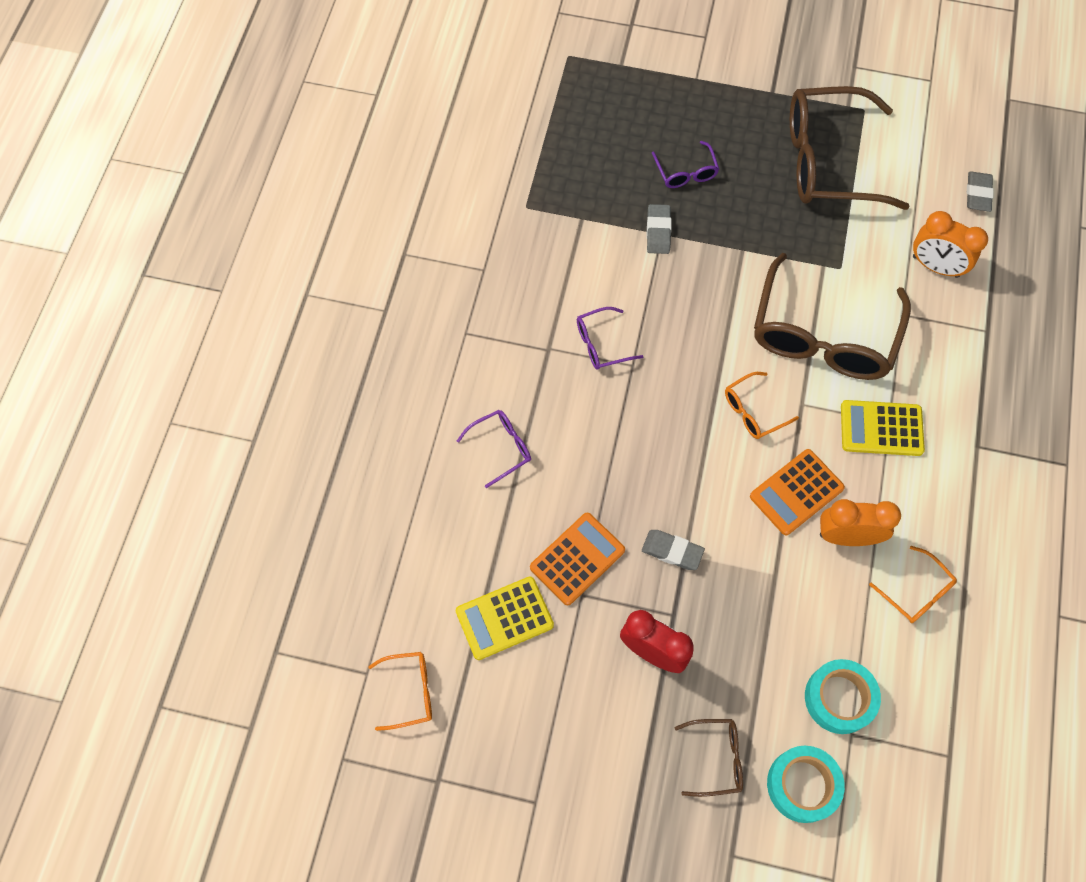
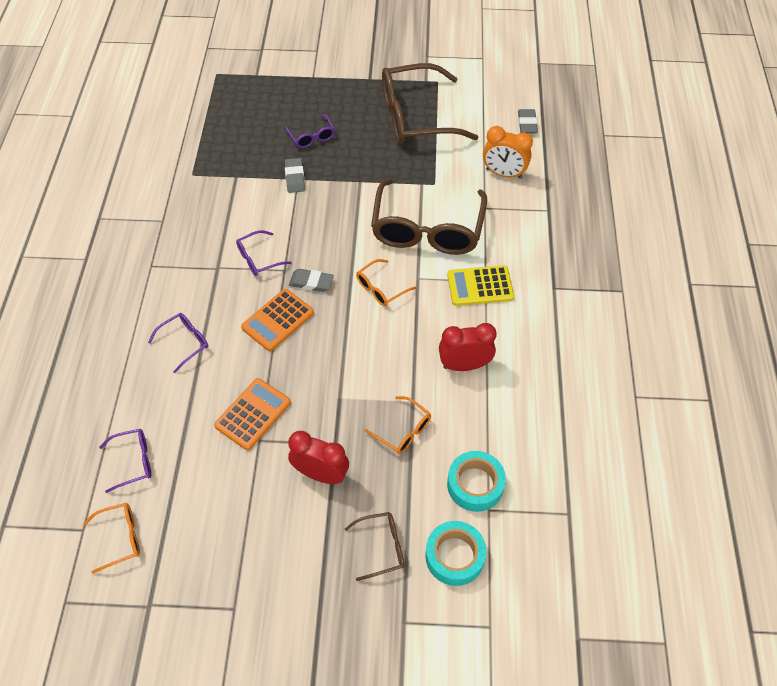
camera: 10 degrees left, 10 degrees down
(430, 597) = (134, 461): none -> purple glasses
(504, 618) = (197, 468): yellow calculator -> none
(672, 551) = (329, 397): grey eraser -> grey eraser (311, 282)
(796, 492) = (421, 340): orange calculator -> orange calculator (278, 320)
(846, 536) = (464, 365): orange clock -> red clock
(916, 592) = (524, 397): orange glasses -> orange glasses (403, 431)

